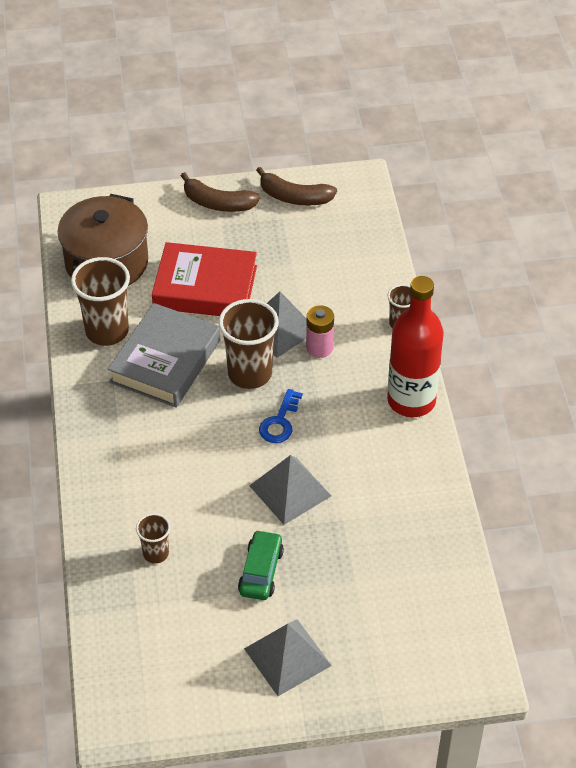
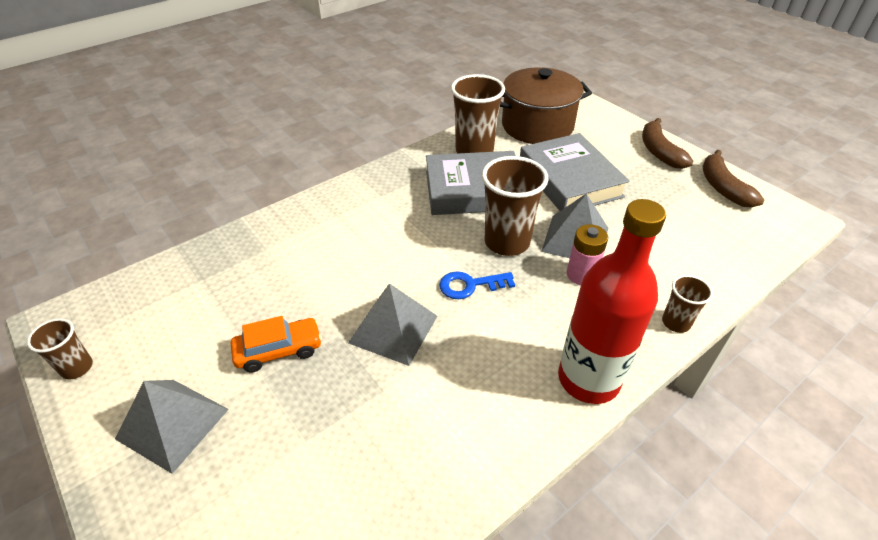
camera: 60 degrees right, 5 degrees down
(156, 553) = (265, 268): brown cup -> brown cup (77, 368)
(205, 287) = (569, 180): red book -> grey book
(261, 571) = (279, 350): green car -> orange car

